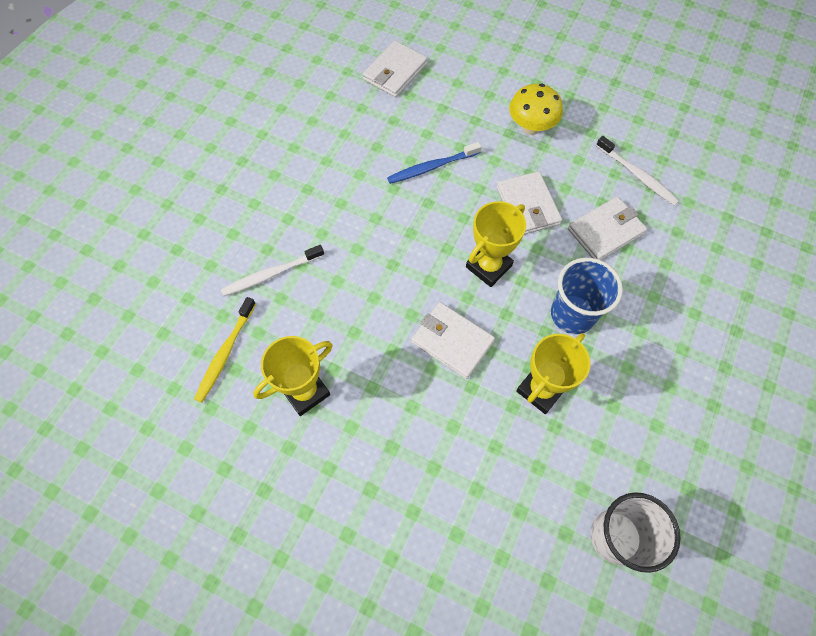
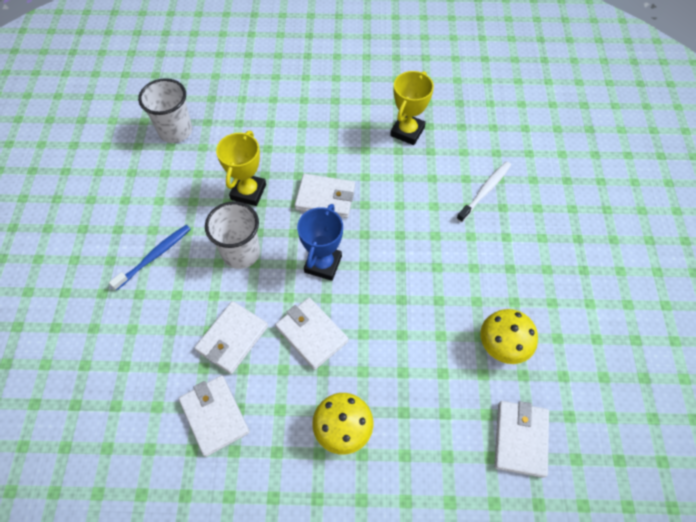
camera: 155 degrees right, 5 degrees down
(225, 353) = (475, 132): yellow toothbrush -> none
(363, 132) = (502, 346): none -> yellow mushroom
(431, 167) = (417, 336): blue toothbrush -> blue toothbrush (155, 256)
(488, 266) = (323, 264): yellow trophy -> blue trophy
(572, 314) = (241, 253): blue cup -> white cup
(637, 175) = (215, 416): white toothbrush -> white wallet

